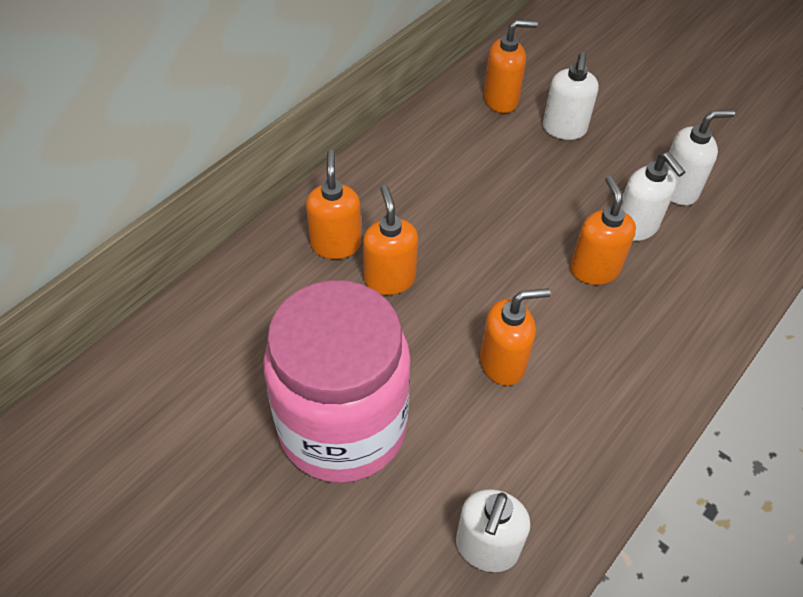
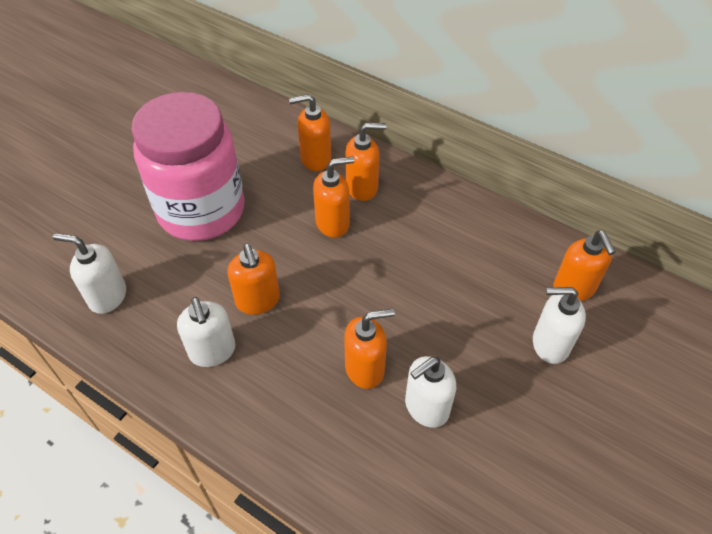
camera: 85 degrees right, 0 degrees up
(272, 288) = (315, 159): none -> orange soap dispenser
(678, 190) = (490, 453): white soap dispenser -> white soap dispenser (212, 351)

